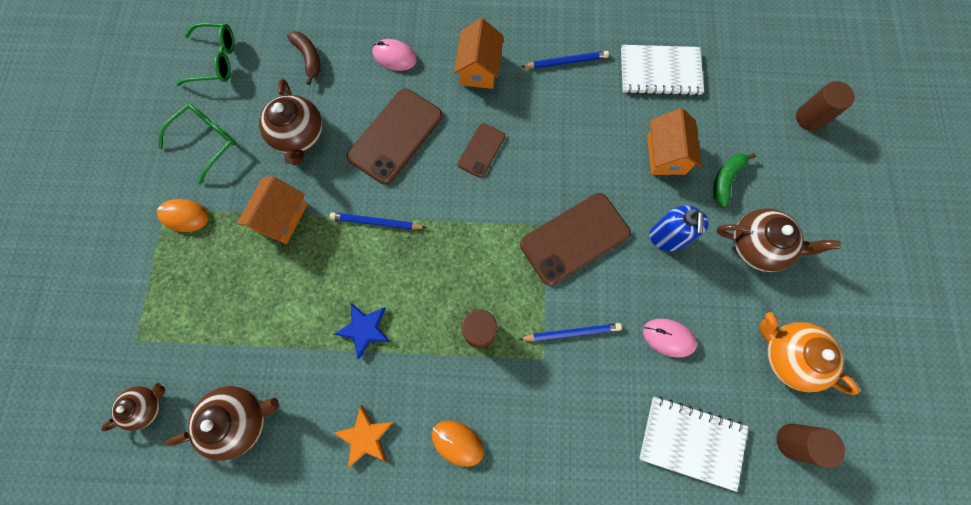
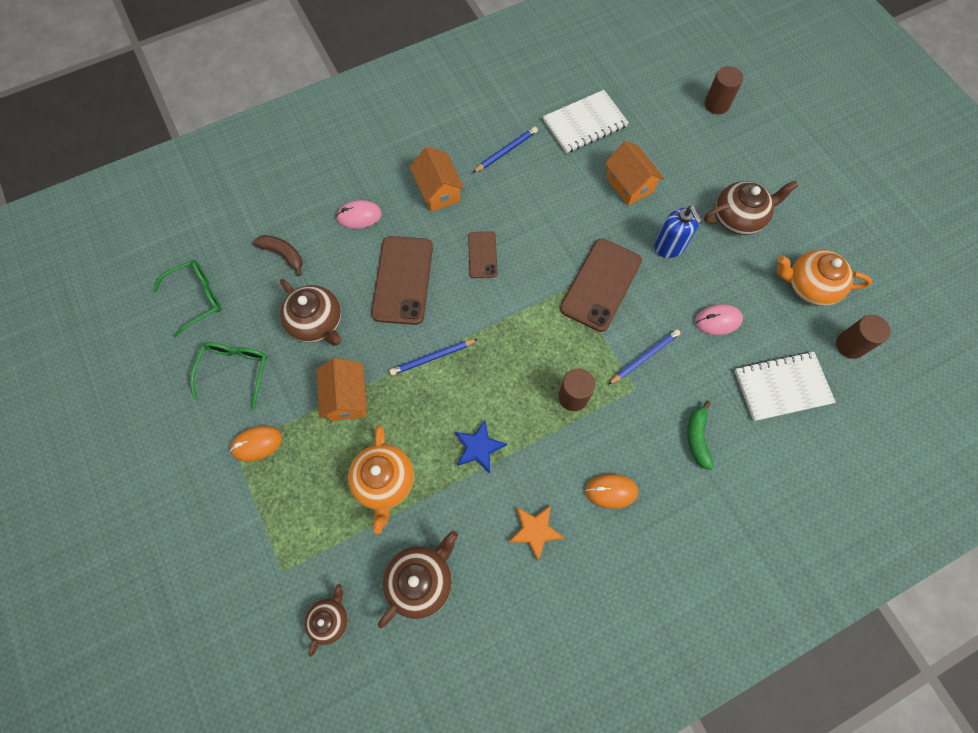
camera: 30 degrees left, 5 degrees down
(265, 312) = (384, 482): none -> orange teapot
(726, 179) = (685, 180): green banana -> green banana (697, 438)

